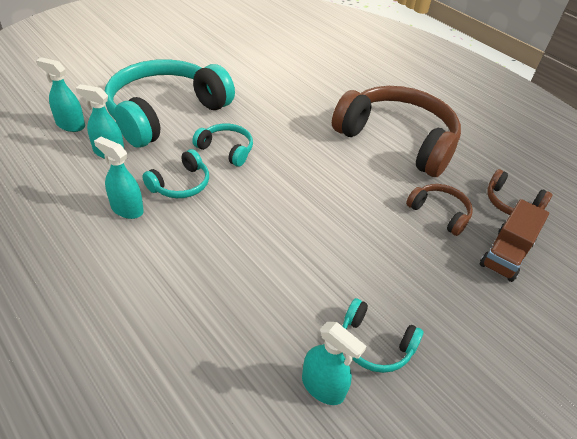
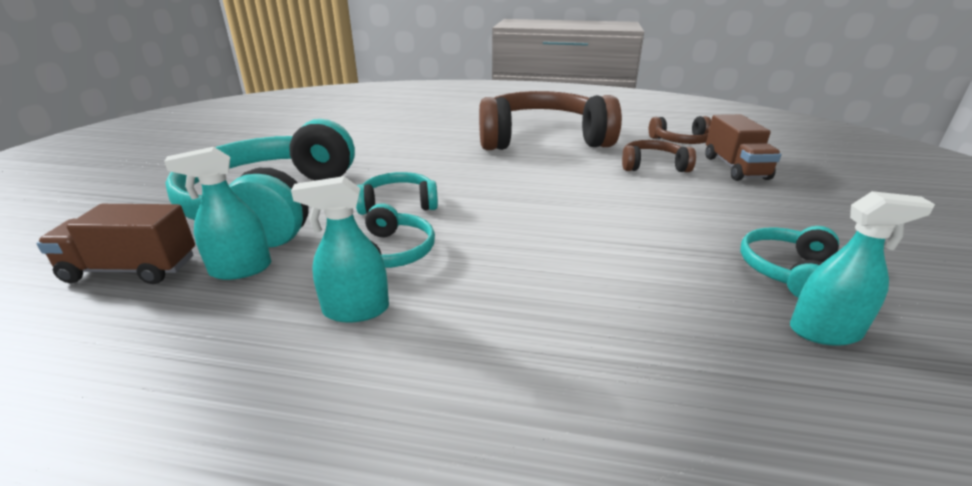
camera: 35 degrees left, 15 degrees down
(70, 125) = (131, 269): turquoise spray bottle -> brown truck
(375, 344) = (786, 270): turquoise headphones -> turquoise headphones turned 135 degrees clockwise

